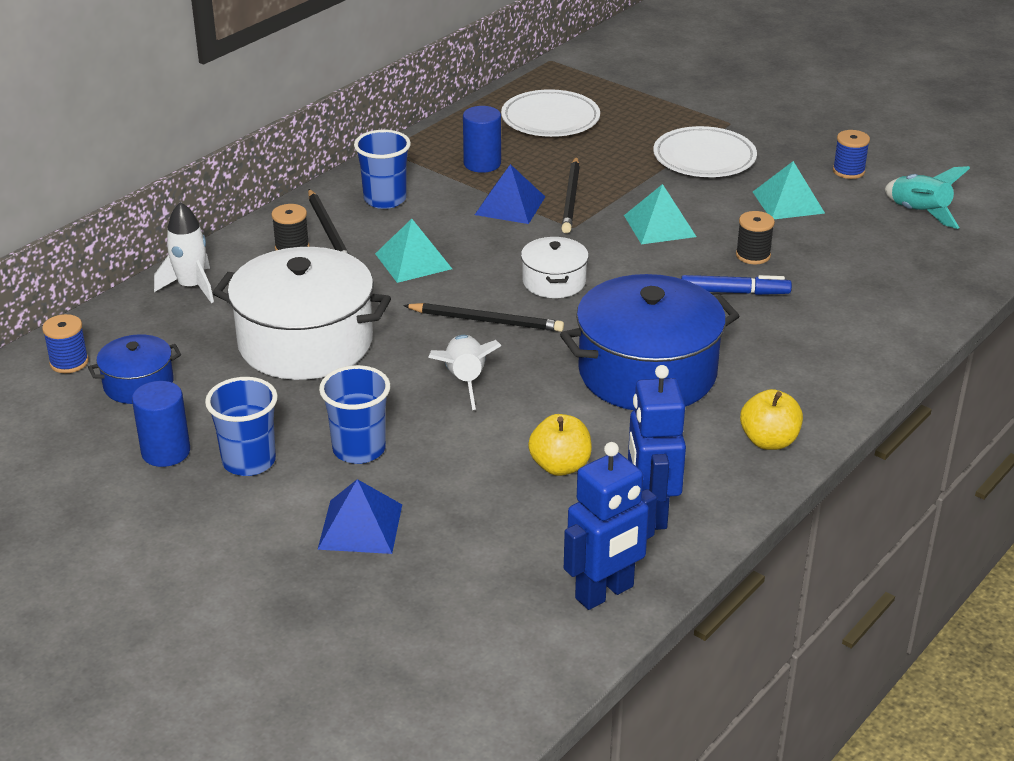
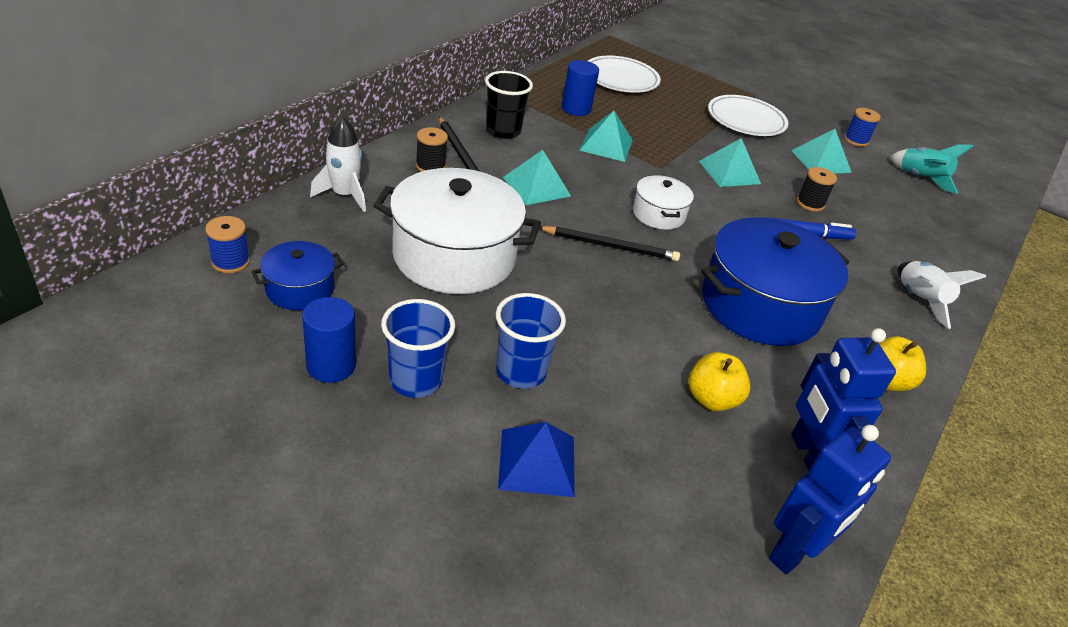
camera: 10 degrees left, 5 degrees up
(385, 199) = (503, 131): blue cup -> black cup
(464, 381) = (604, 304): white rocket -> white rocket (919, 300)
(510, 205) = (606, 145): blue pyramid -> turquoise pyramid
(571, 198) = (653, 143): black pencil -> none

